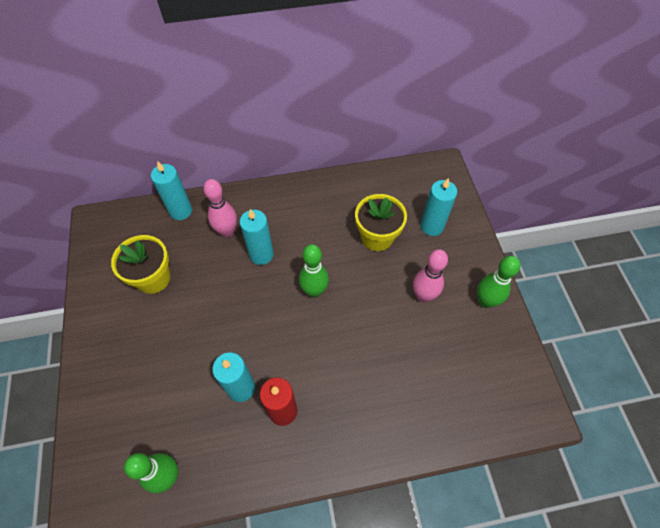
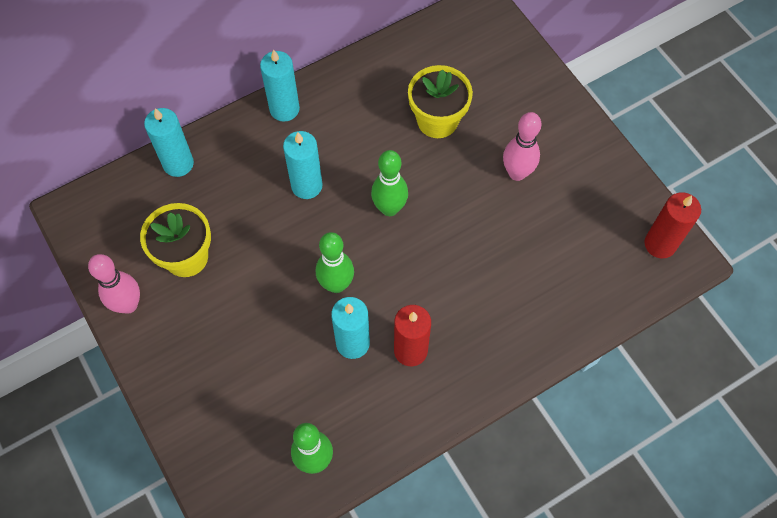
camera: 20 degrees left, 5 degrees up
(227, 231) = (250, 171): pink bowling pin -> pink bowling pin (128, 305)
(432, 226) = (497, 87): turquoise candle -> turquoise candle (284, 109)
(485, 301) = (588, 157): green bowling pin -> green bowling pin (336, 284)
(523, 394) = (660, 244): none -> red candle

